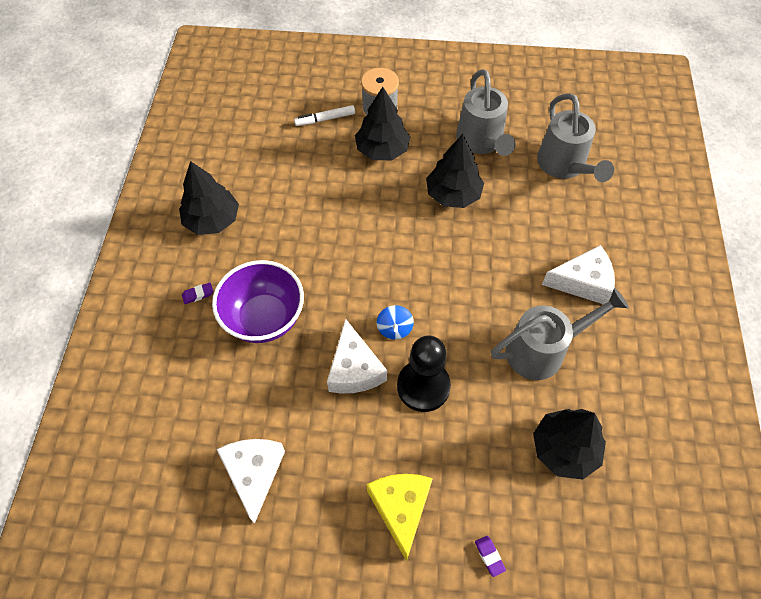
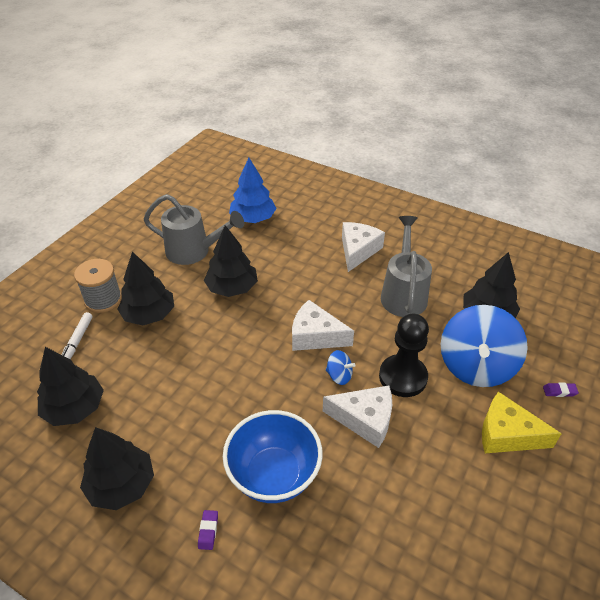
camera: 65 degrees left, 15 degrees down
(254, 473) = (439, 543): white cheese -> white cheese (315, 336)
(263, 154) = (74, 408): none -> black tree
(264, 319) = (274, 475): purple bowl -> blue bowl
(477, 455) = (476, 366): none -> blue spinning top
(564, 166) = (253, 218): grey watering can -> blue tree

